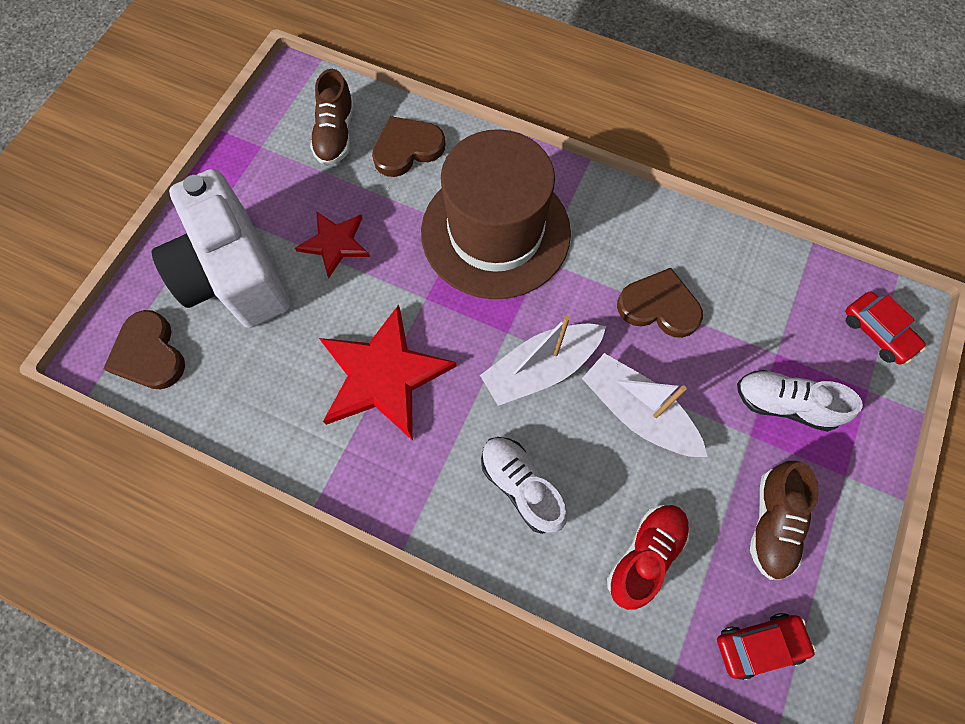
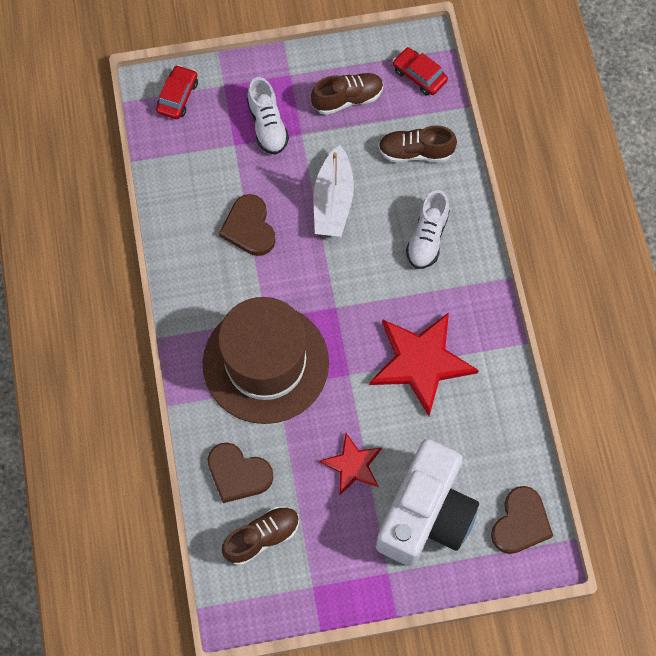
camera: 125 degrees left, 0 degrees up
(541, 368) = (345, 272): white boat -> none
(645, 555) = (415, 152): red shoe -> brown shoe

